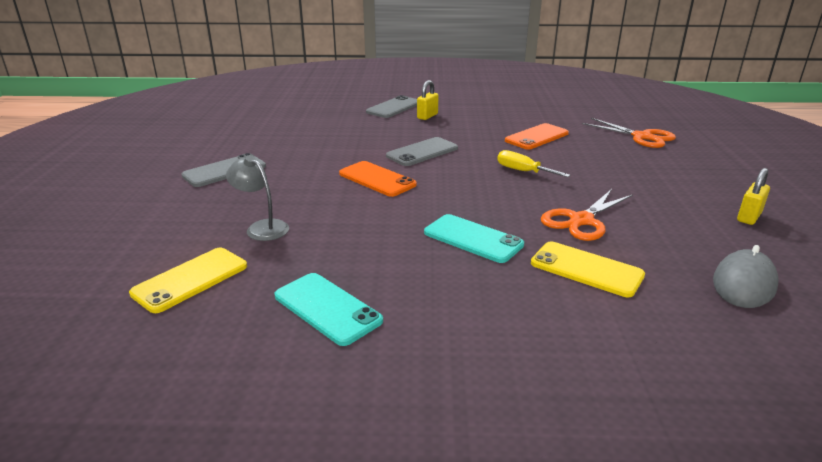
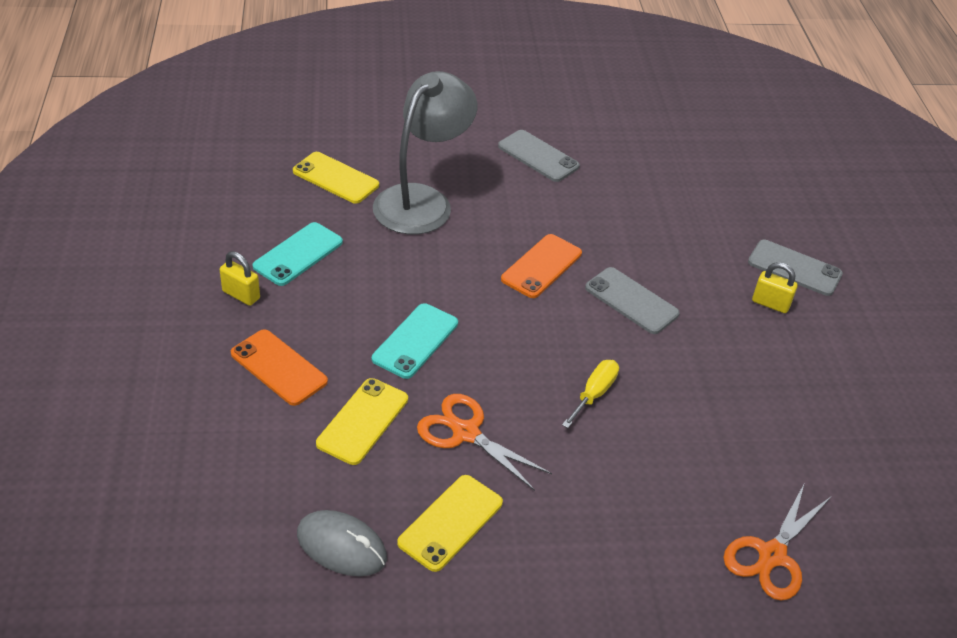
camera: 80 degrees right, 15 degrees up
(262, 227) = (422, 200): grey lamp -> grey lamp, size x2.02
(536, 137) = (725, 420): orange phone -> orange phone (279, 367)
(682, 231) = (450, 522): none -> yellow phone
(749, 217) = (498, 607): yellow padlock -> yellow padlock (241, 295)

